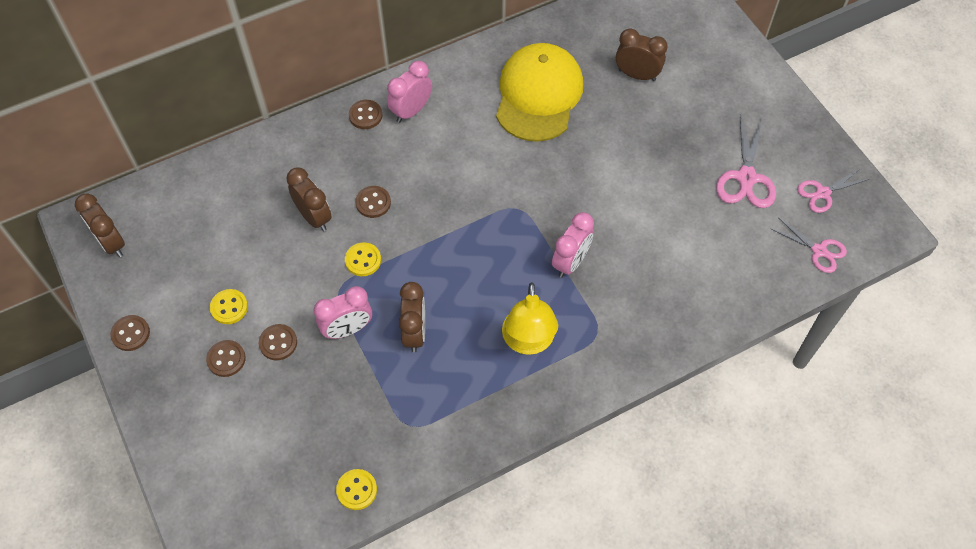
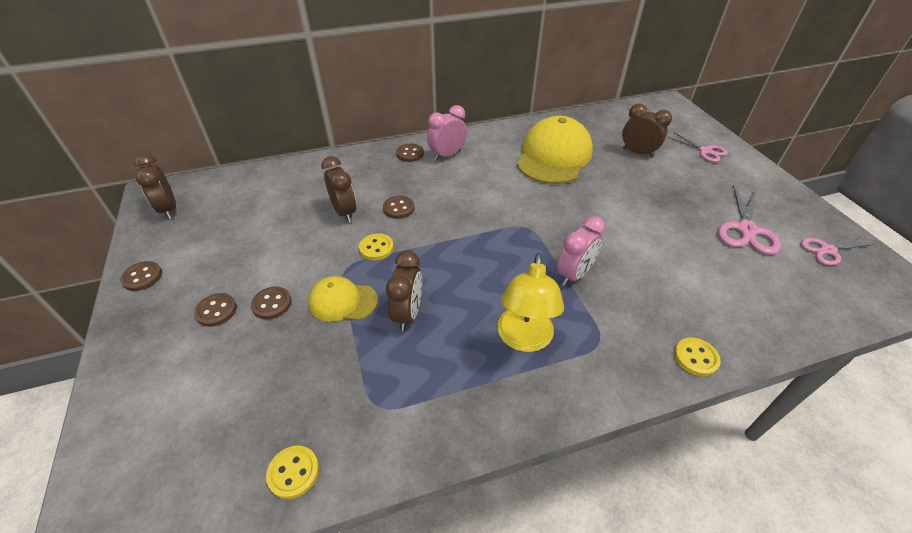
camera: 10 degrees right, 15 degrees down
(229, 307) = (241, 268): yellow button -> yellow button (695, 358)
(347, 329) = (343, 301): pink clock -> yellow cap
(819, 250) = (837, 298): pink scissors -> pink scissors (705, 151)

